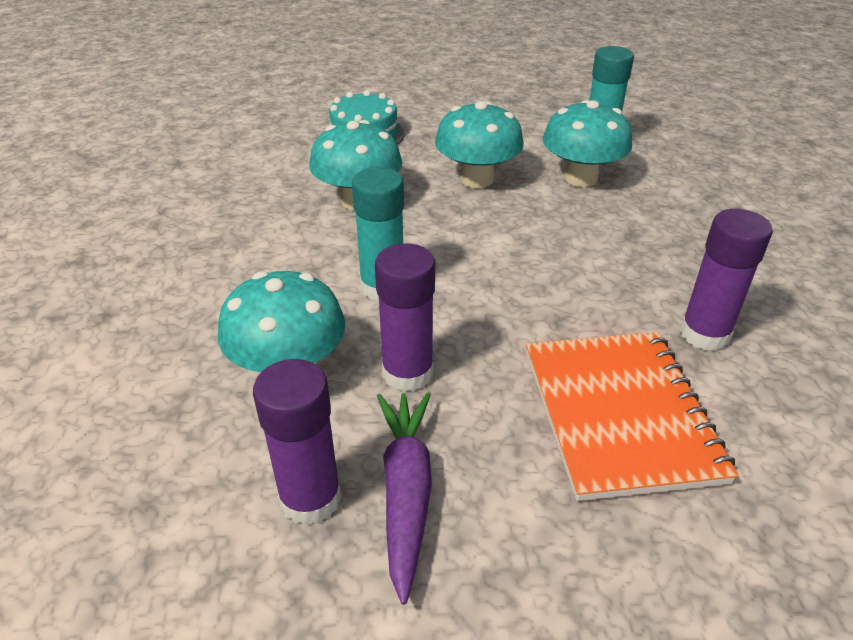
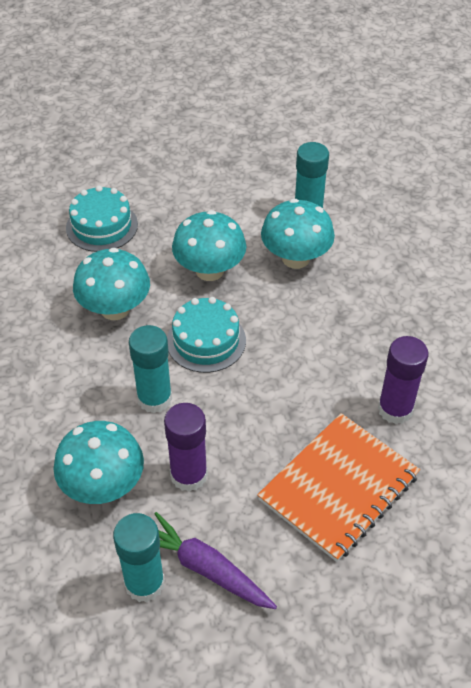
camera: 10 degrees left, 10 degrees up
(310, 498) = (144, 583): purple glue stick -> turquoise glue stick
(406, 492) = (205, 568): purple carrot -> purple carrot turned 45 degrees counterclockwise
(460, 239) = (206, 341): none -> turquoise cake
(619, 414) = (338, 487): orange notebook -> orange notebook turned 60 degrees clockwise

